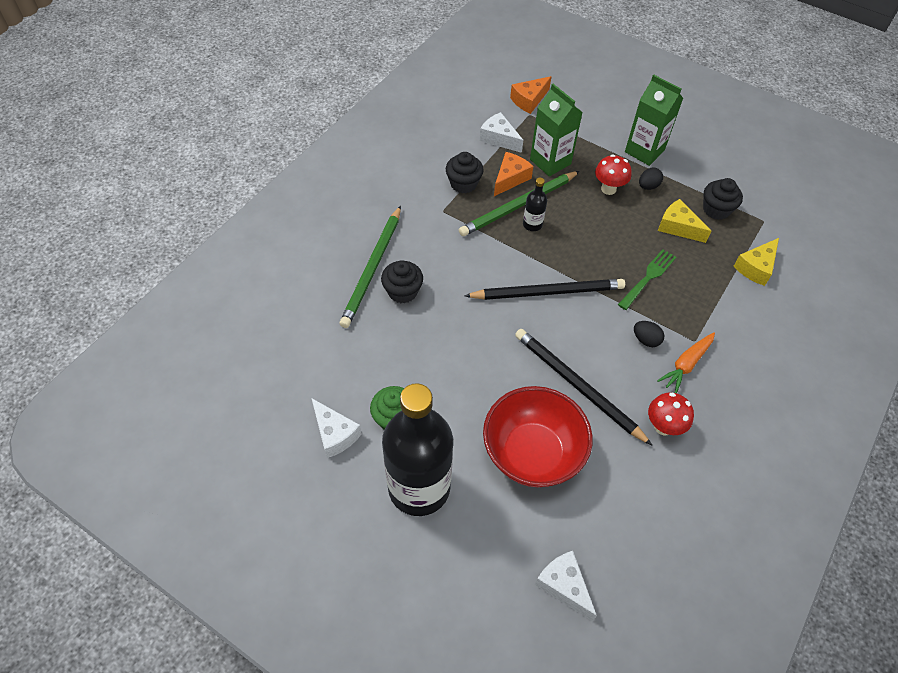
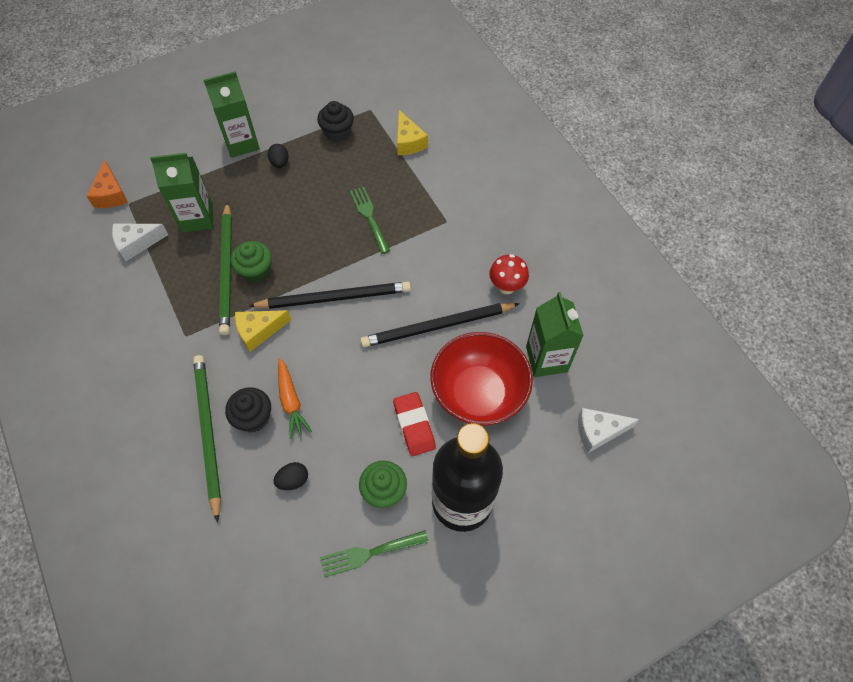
camera: 60 degrees left, 5 degrees up
(335, 434) = (369, 553): white cheese -> green fork
(372, 268) = (208, 432): green pencil -> green pencil turned 150 degrees counterclockwise
(463, 183) = (167, 301): black cupcake -> none
(467, 413) = (414, 425): none -> red eraser
(510, 178) = (191, 260): orange cheese -> none
(532, 224) = (256, 270): black bottle -> green cupcake
(548, 292) = (334, 298): black pencil -> black pencil turned 60 degrees clockwise
(608, 189) = (261, 192): red mushroom -> none
(610, 499) = (546, 359): none -> green carton
(646, 340) = (425, 253): black egg -> black egg (293, 480)
(678, 227) = (336, 168): yellow cheese -> yellow cheese (259, 331)
(686, 364) = (463, 239): orange carrot -> orange carrot (291, 401)

